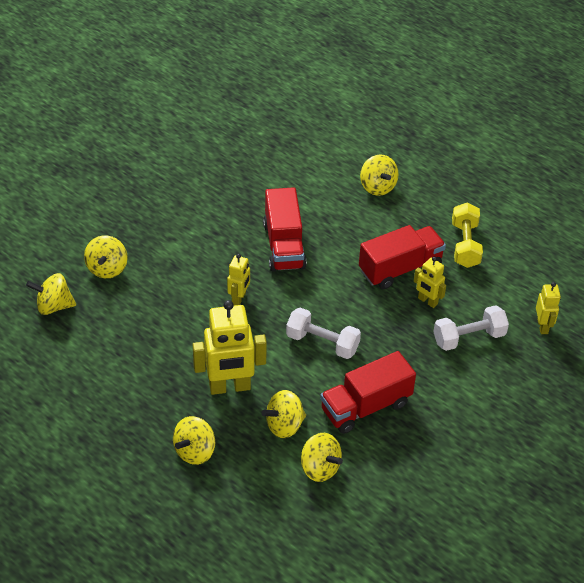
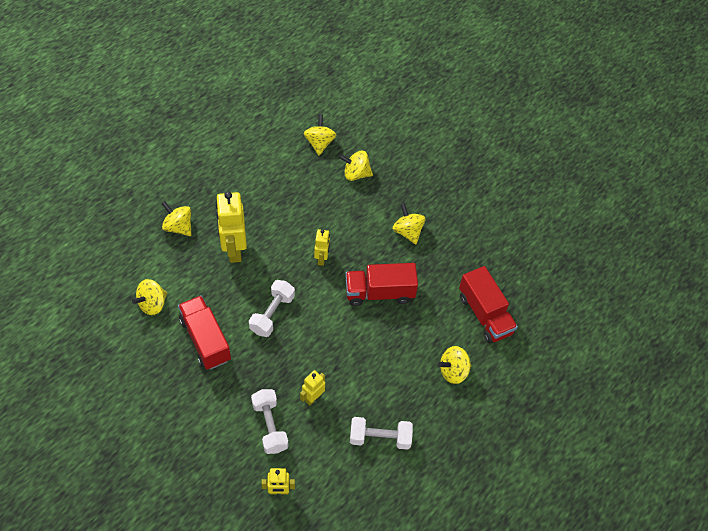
camera: 90 degrees right, 10 degrees up
(239, 299) = (322, 258): yellow robot -> yellow robot turned 105 degrees counterclockwise
(284, 425) = (194, 283): yellow spinning top -> yellow spinning top (407, 231)
(400, 268) = (352, 380): red truck -> red truck (485, 314)
(465, 245) = (380, 438): yellow dumbbell -> white dumbbell

